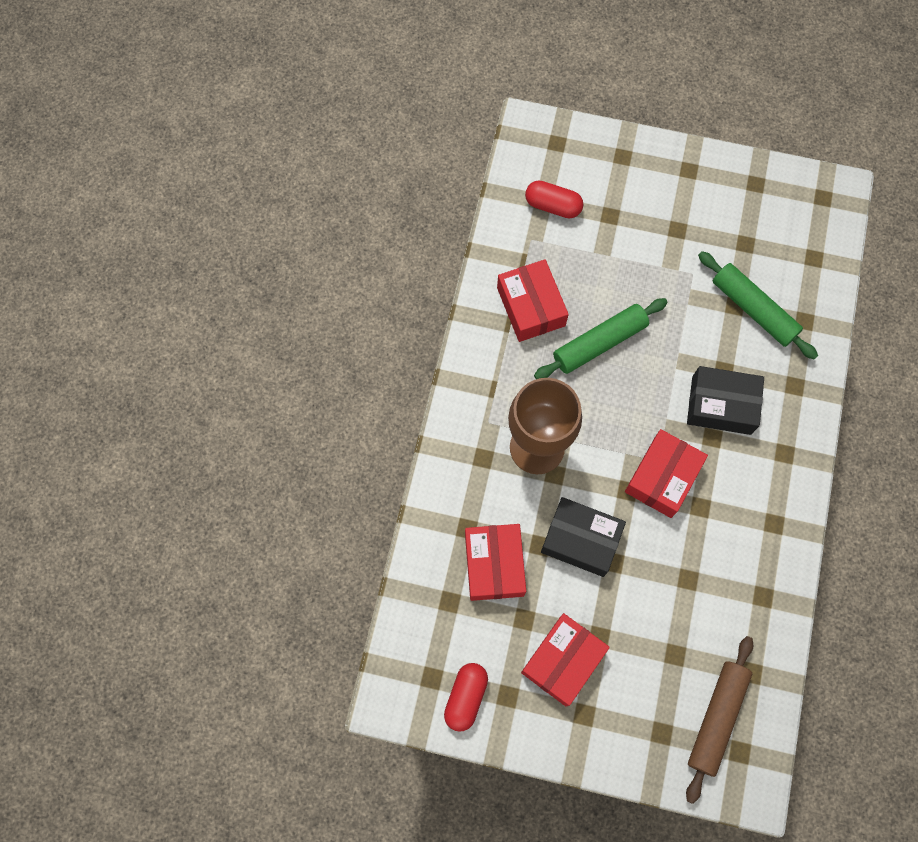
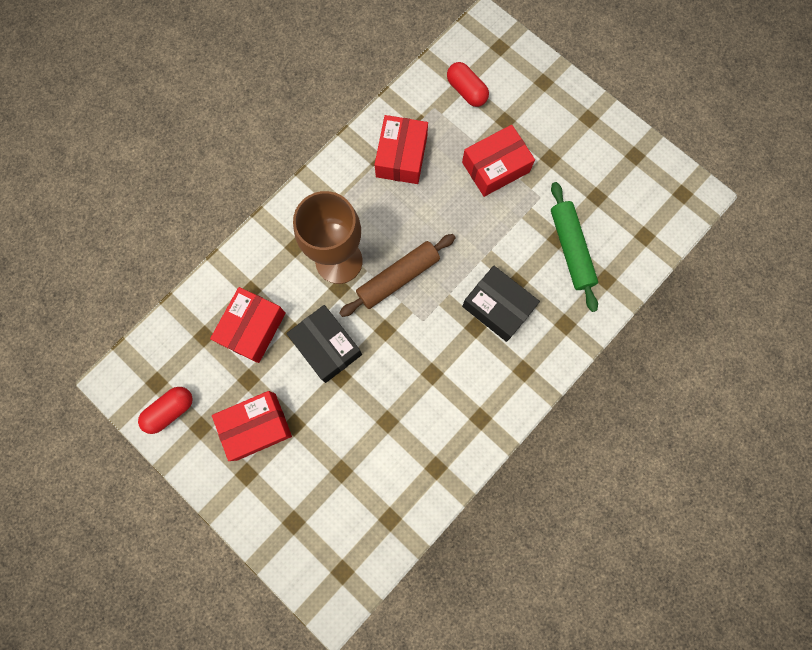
camera: 30 degrees right, 5 degrees up
(599, 343) = (435, 210): green rolling pin -> none
(662, 477) = (417, 335): red box -> red box (495, 167)
(716, 718) = (341, 536): brown rolling pin -> brown rolling pin (398, 278)

